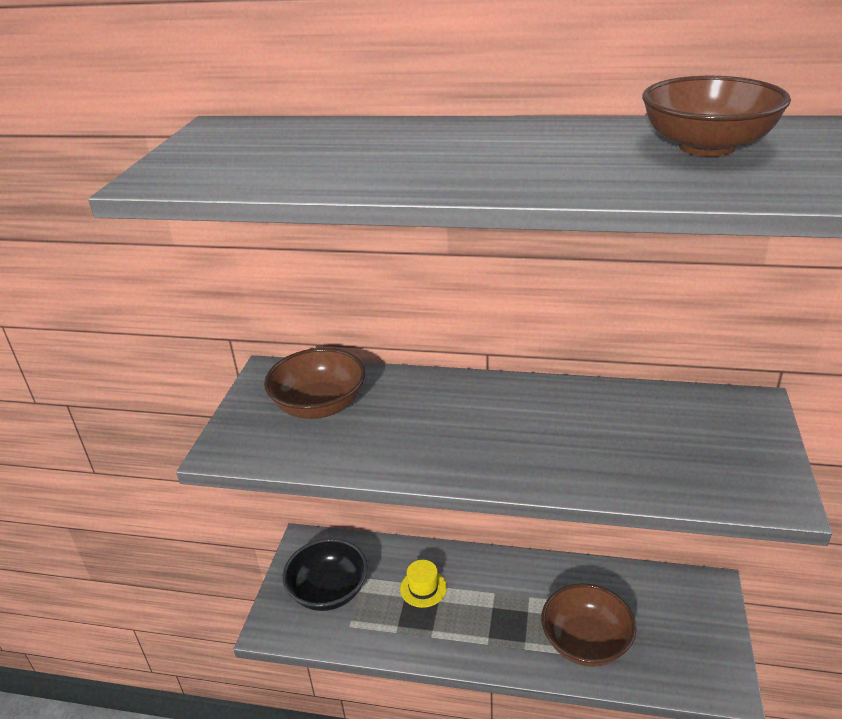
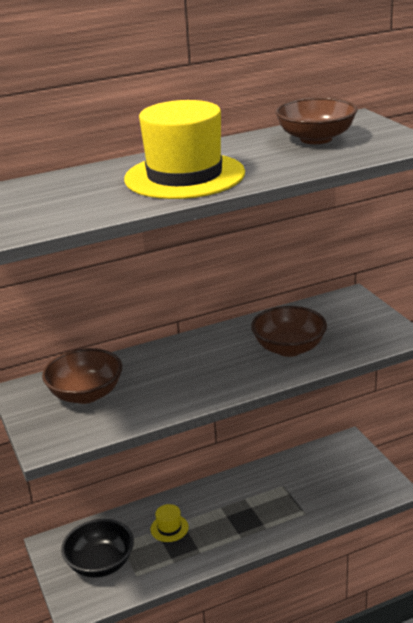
camera: 35 degrees left, 5 degrees down
(447, 158) = (184, 176): none -> yellow hat
(586, 642) = (300, 505): brown bowl -> brown bowl (289, 348)

